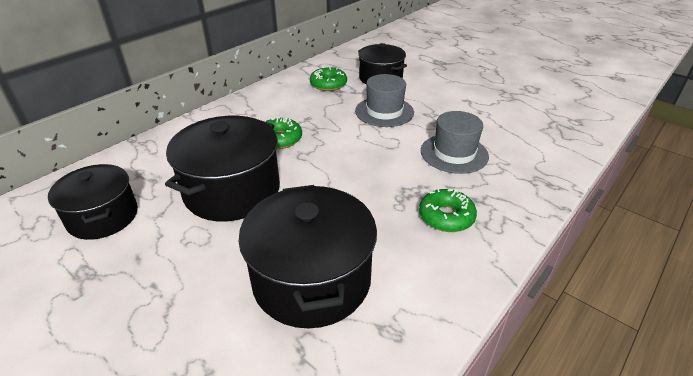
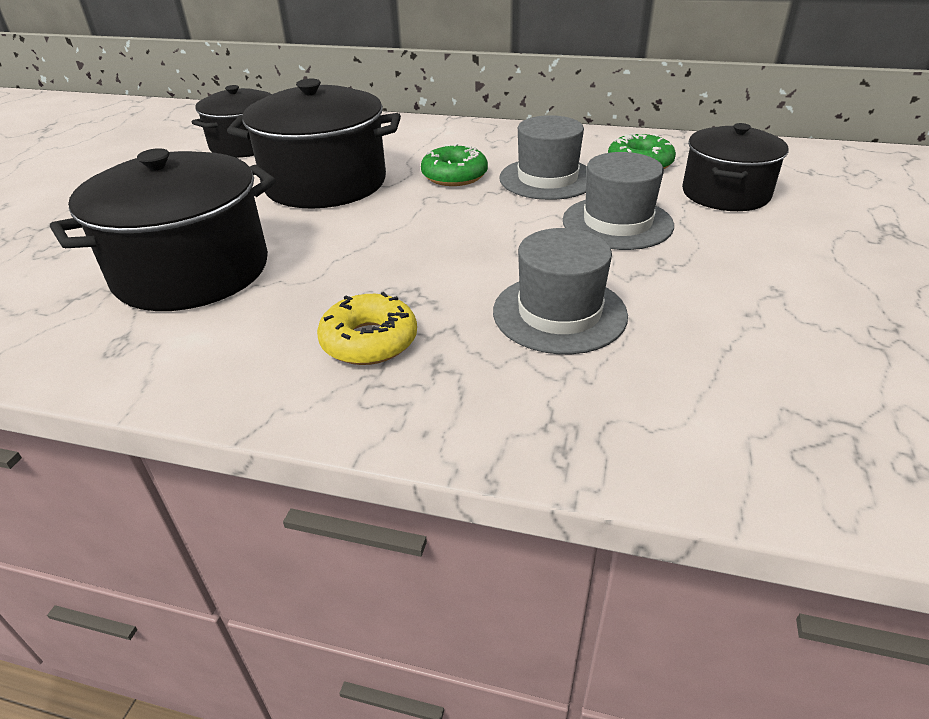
camera: 65 degrees right, 0 degrees up
(317, 113) = (547, 179): none -> grey hat
(446, 216) = (369, 341): green donut -> yellow donut

